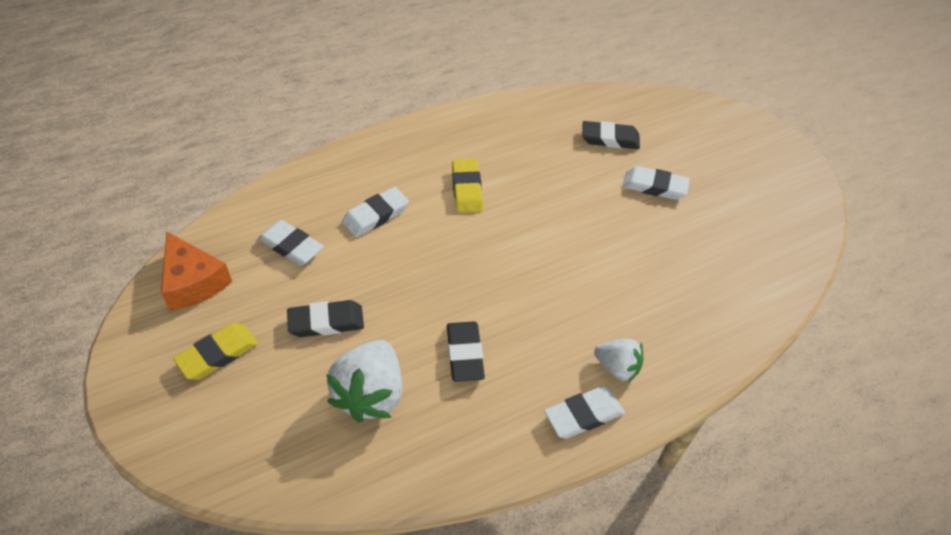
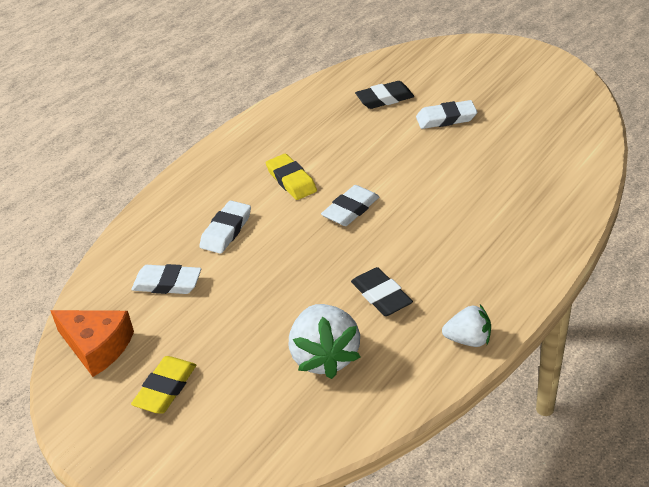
camera: 20 degrees left, 10 degrees down
(326, 322) = (245, 324): black eraser -> none
(583, 415) = (507, 295): white eraser -> white eraser (350, 209)
(617, 367) = (509, 253): white strawberry -> white strawberry (468, 340)

